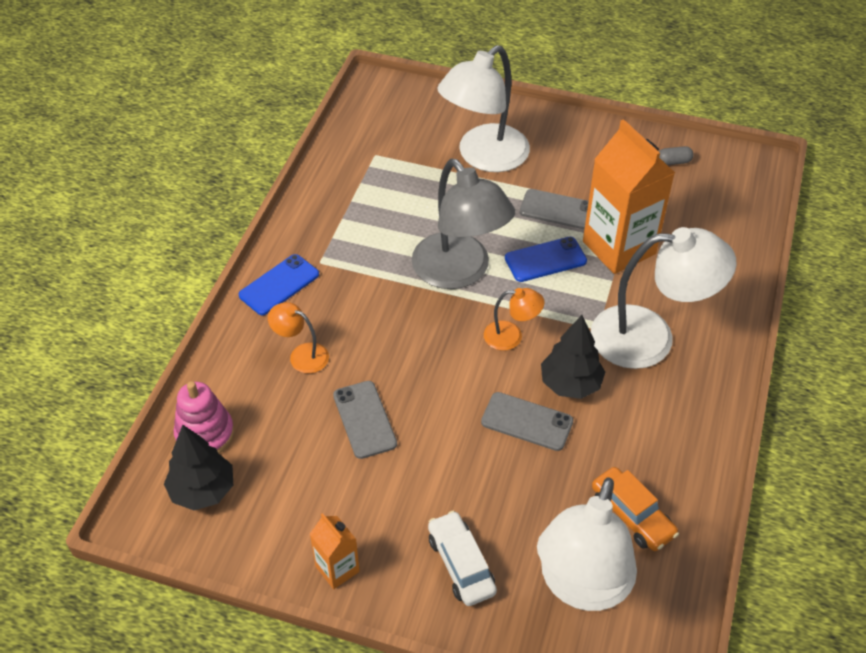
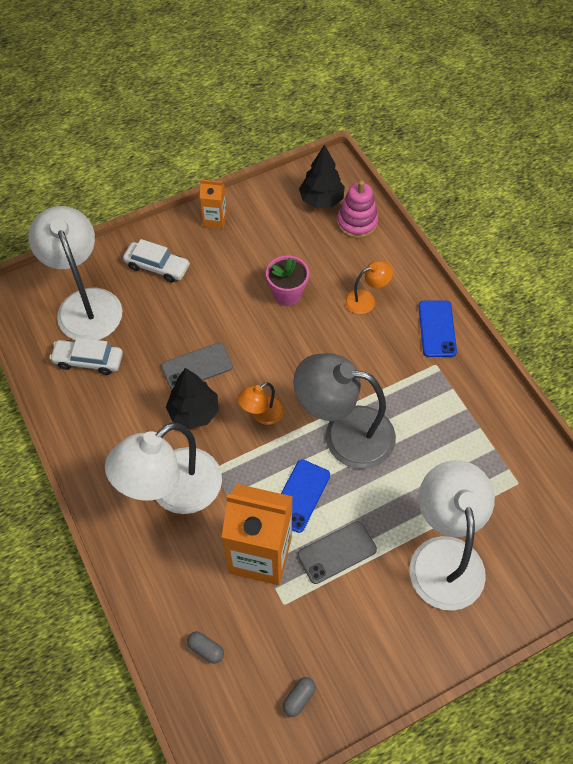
camera: 135 degrees right, 10 degrees up
(364, 419) = (287, 294): grey phone -> pink flower pot
(632, 515) = (88, 360): orange car -> white car
(717, 226) = (206, 649): none -> grey capsule

